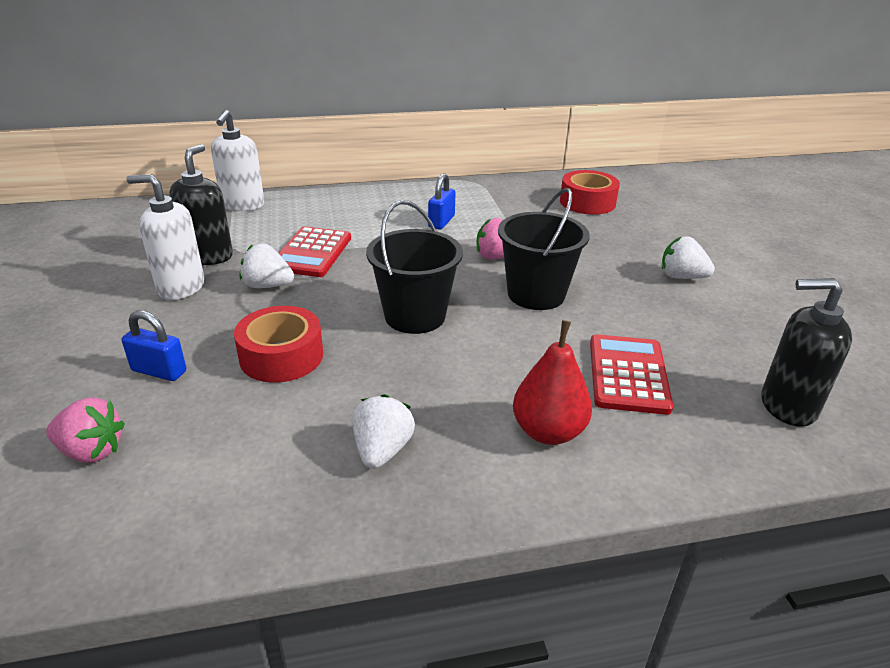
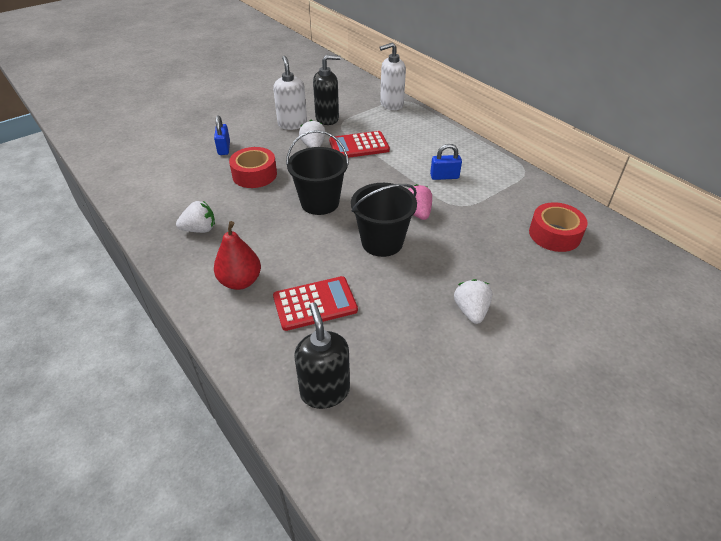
camera: 65 degrees right, 10 degrees up
(91, 451) = (167, 157): pink strawberry -> none

